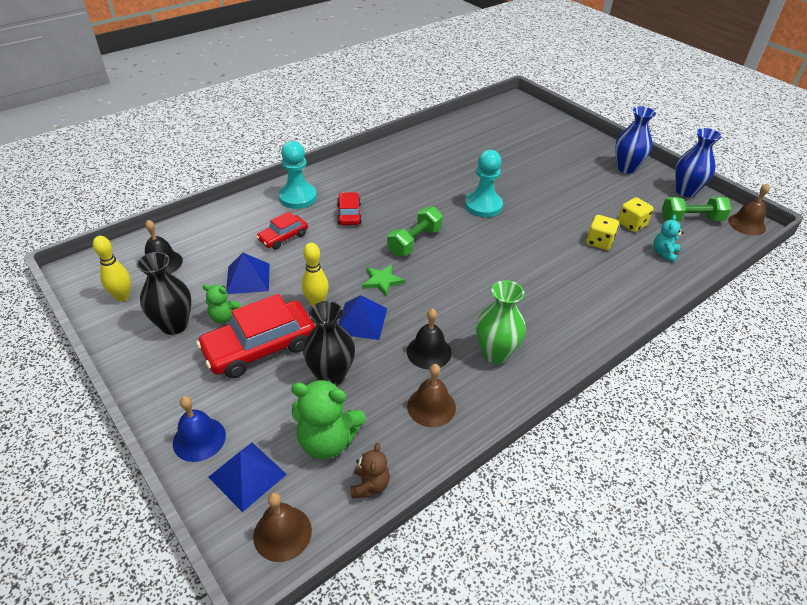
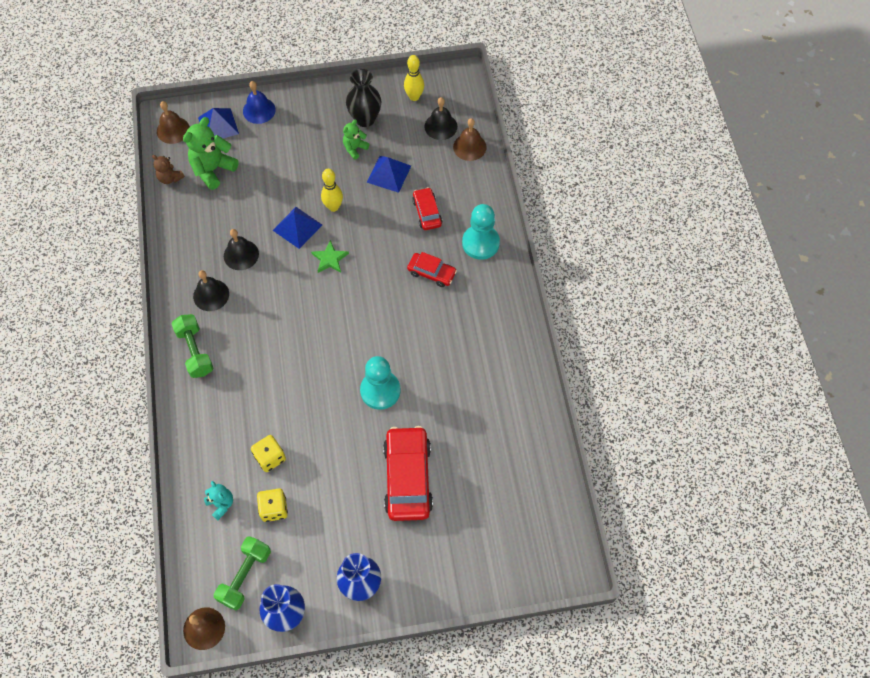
camera: 120 degrees right, 20 degrees up
(260, 348) = (311, 160): red car -> red car (407, 478)
(331, 375) = (260, 190): black vase -> none
(414, 241) = (363, 305): green dumbbell -> green dumbbell (195, 351)
(431, 406) = (197, 233): brown bell -> brown bell (469, 147)
(495, 353) = (211, 295): green vase -> black bell

